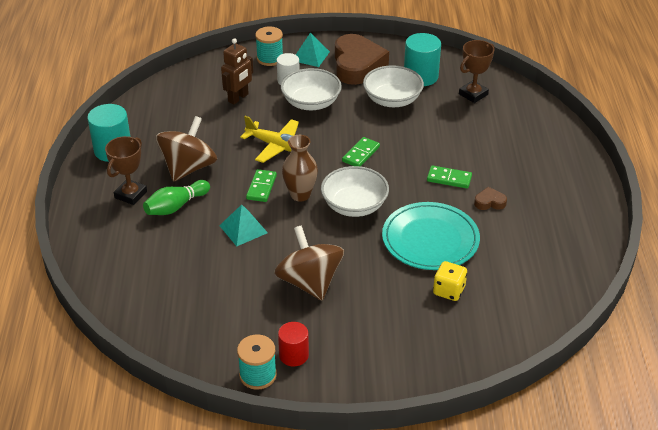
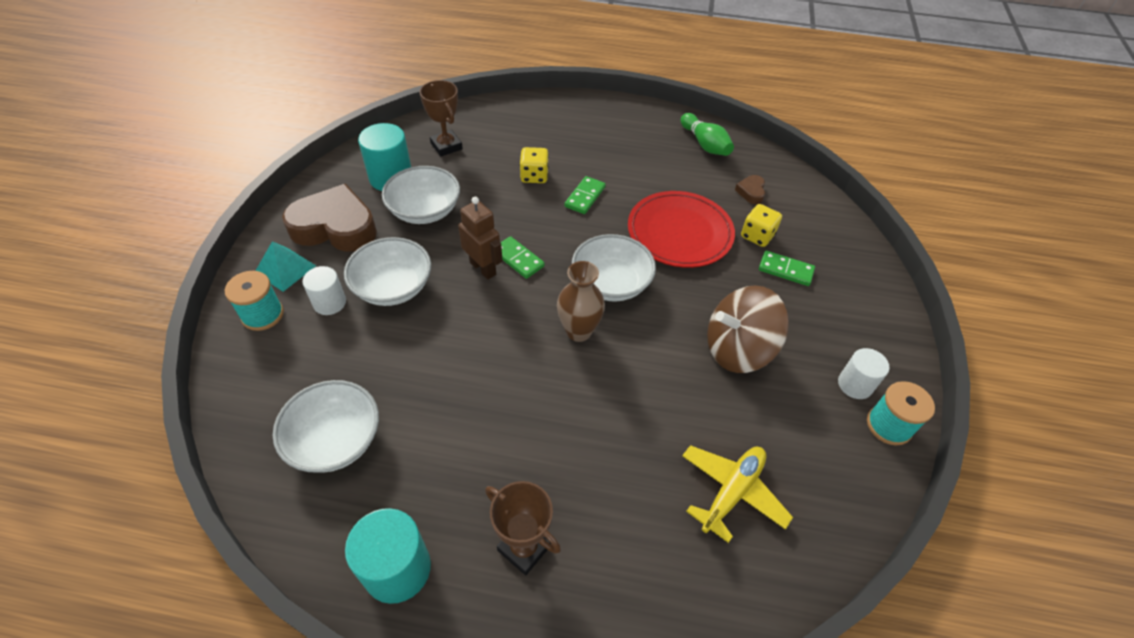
camera: 80 degrees left, 10 degrees up
(176, 206) = (568, 483): green bowling pin -> green bowling pin (705, 144)
(187, 109) = (335, 440): none -> white bowl
(188, 168) = (483, 455): brown spinning top -> none
(238, 98) = (340, 367): brown robot -> brown robot (483, 268)
(243, 229) = (632, 403): turquoise pyramid -> none
(261, 187) = (553, 370): green domino -> green domino (785, 270)
(276, 146) = (471, 340): yellow plane -> yellow plane (731, 492)
(294, 355) = (855, 384): red cylinder -> white cylinder
(430, 240) = (679, 232): turquoise plate -> red plate
(461, 147) = (534, 176): none -> yellow dice
(489, 202) = (630, 177): brown heart -> brown heart (751, 192)

